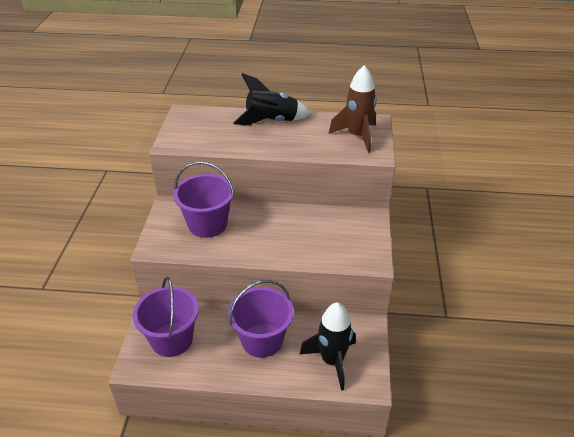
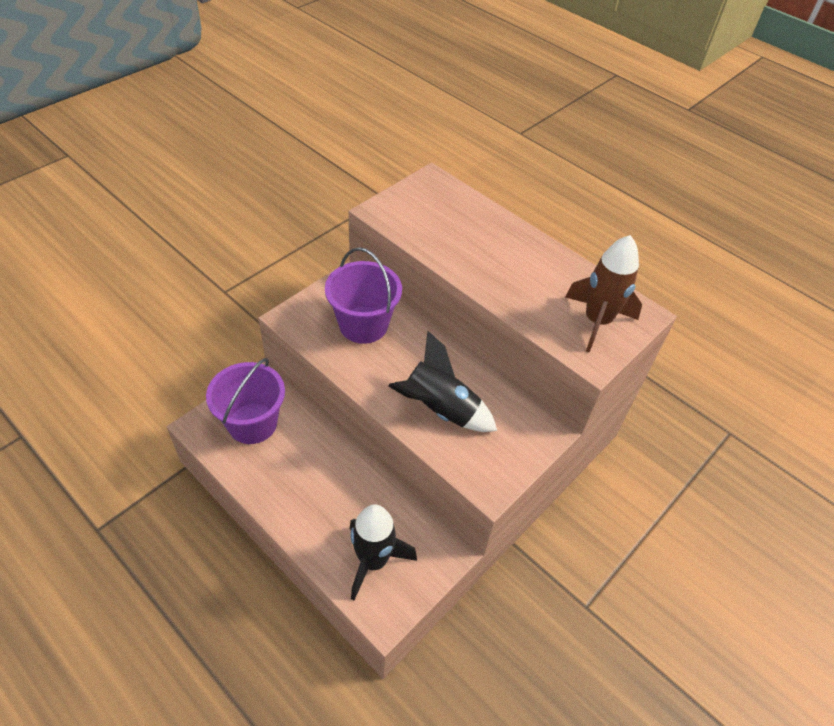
camera: 35 degrees right, 10 degrees up
(262, 340) = (329, 485): purple bucket -> none
(271, 121) = (515, 243): black rocket -> black rocket (440, 409)

